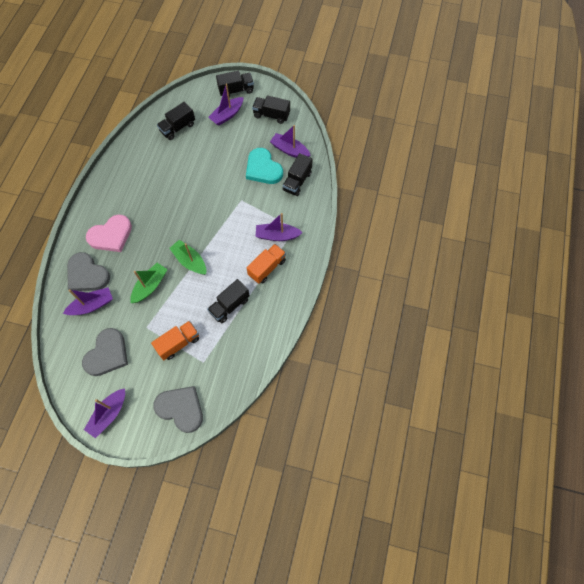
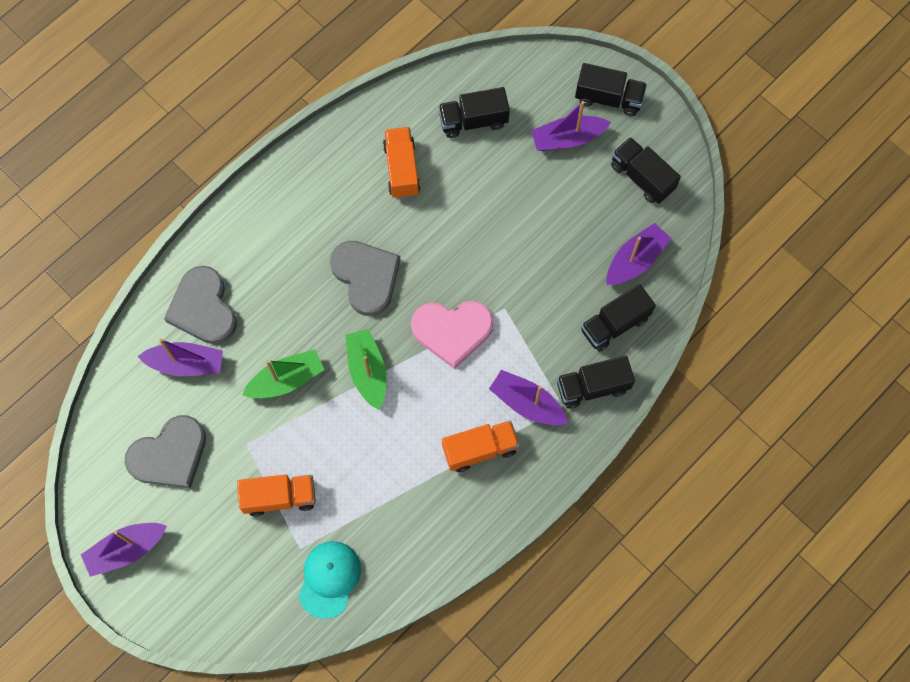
camera: 30 degrees right, 5 degrees up
(111, 235) = (271, 261): pink heart -> pink heart (452, 331)
(155, 164) = (402, 169): none -> orange truck
(181, 408) = (230, 601): grey heart -> grey heart (366, 277)
(227, 368) = (329, 579): none -> turquoise cap
(229, 306) = (387, 480): black truck -> black truck (592, 387)
(263, 169) = (571, 271): turquoise heart -> none
(290, 150) = (635, 260): purple boat -> purple boat turned 75 degrees clockwise

